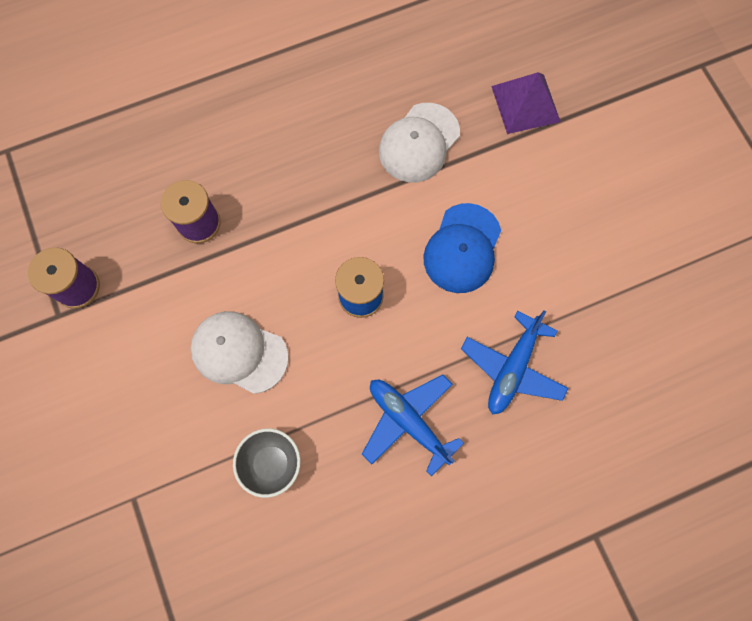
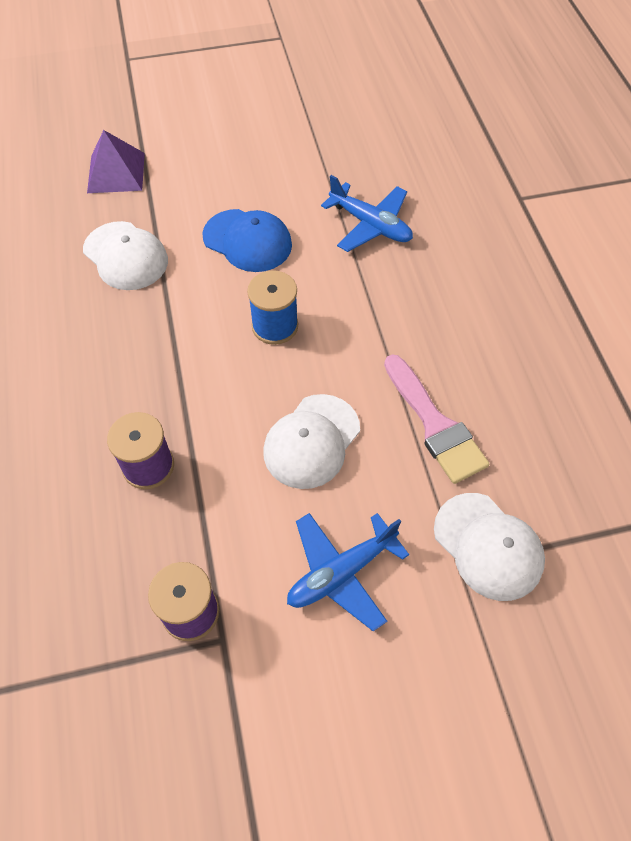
camera: 80 degrees left, 15 degrees down
(153, 523) = (488, 546): none -> white cap
(271, 463) = (435, 425): grey bowl -> pink brush
(408, 421) = (408, 306): blue plane -> blue plane (341, 572)

